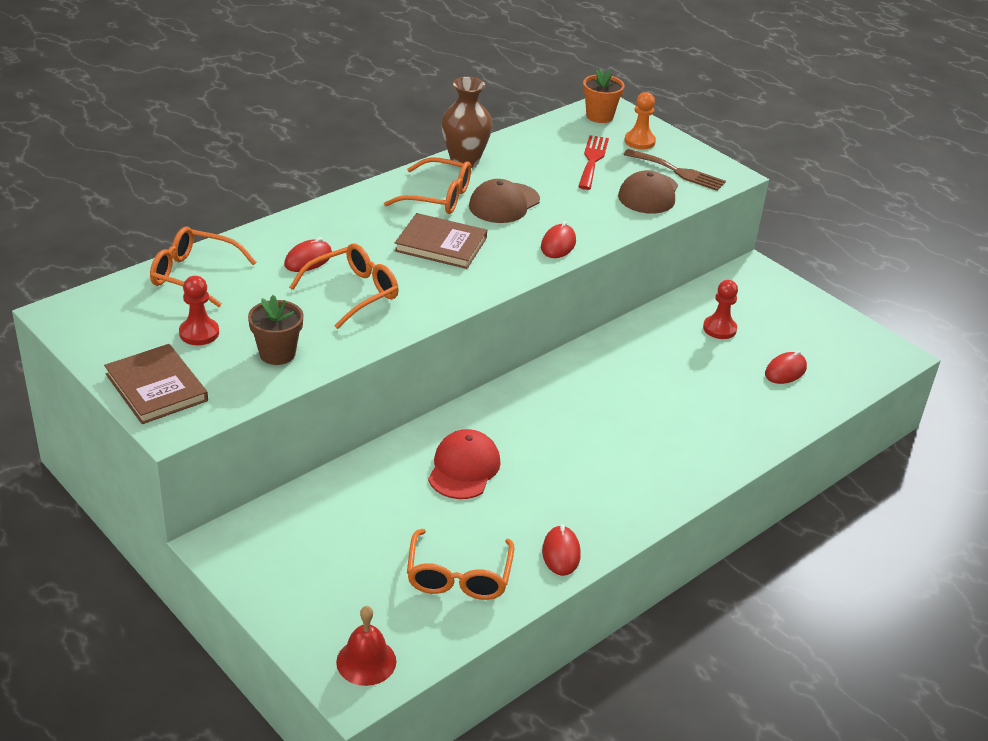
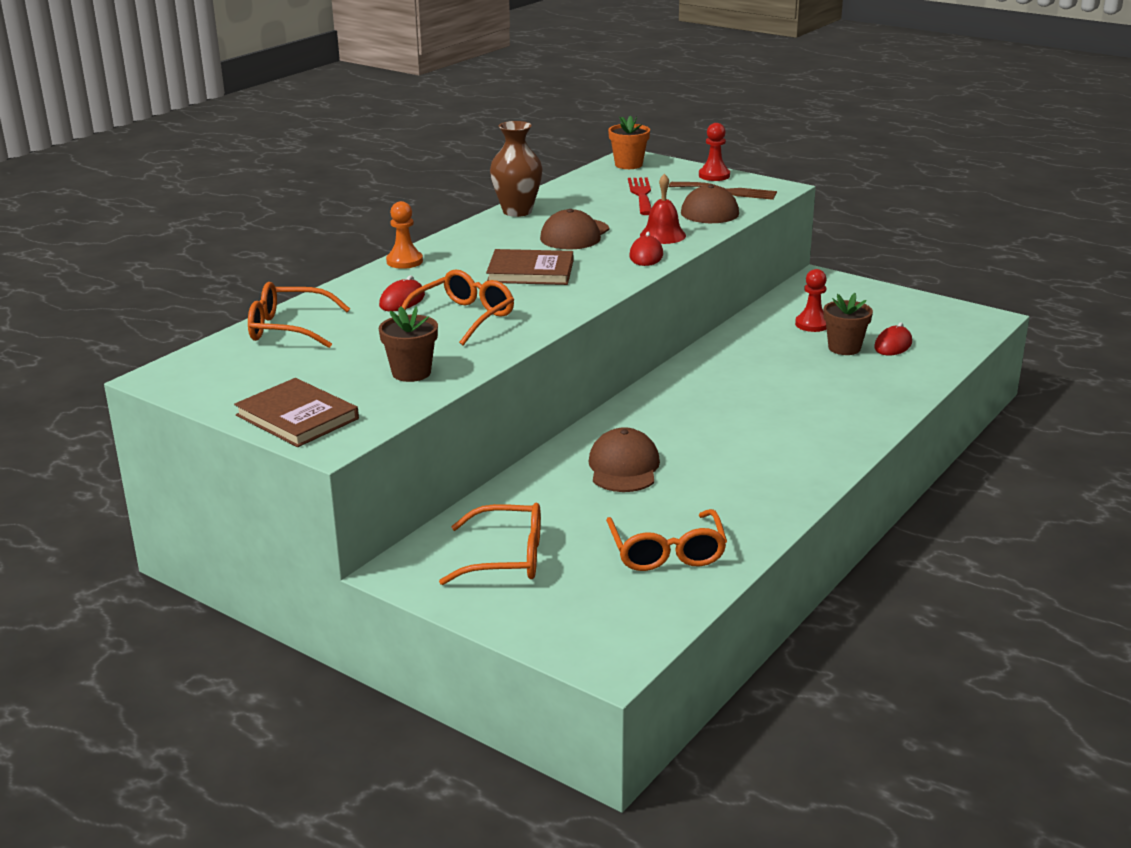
camera: 10 degrees left, 10 degrees down
(199, 333) = (319, 370): red pawn -> red pawn (714, 176)
(366, 661) = (609, 638): red bell -> red bell (663, 235)
(438, 197) = (507, 239): orange glasses -> orange glasses (506, 558)
(464, 468) = (623, 467): red cap -> brown cap
(561, 553) = (759, 516): red mouse -> none
(639, 141) = (678, 176): orange pawn -> orange pawn (404, 261)
(736, 365) = (844, 348): none -> brown flower pot

